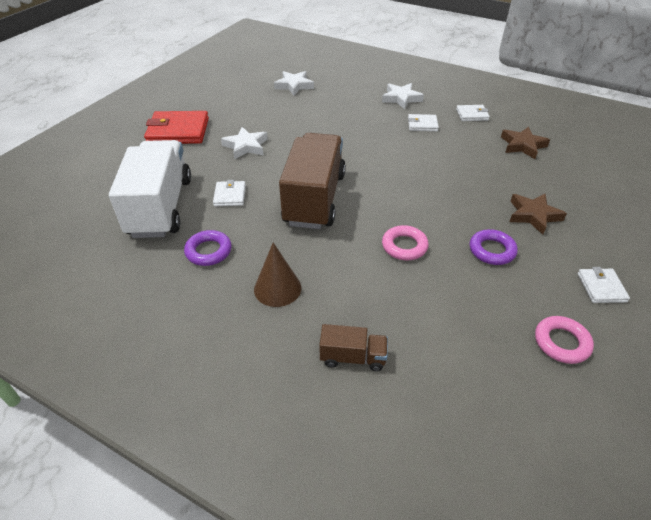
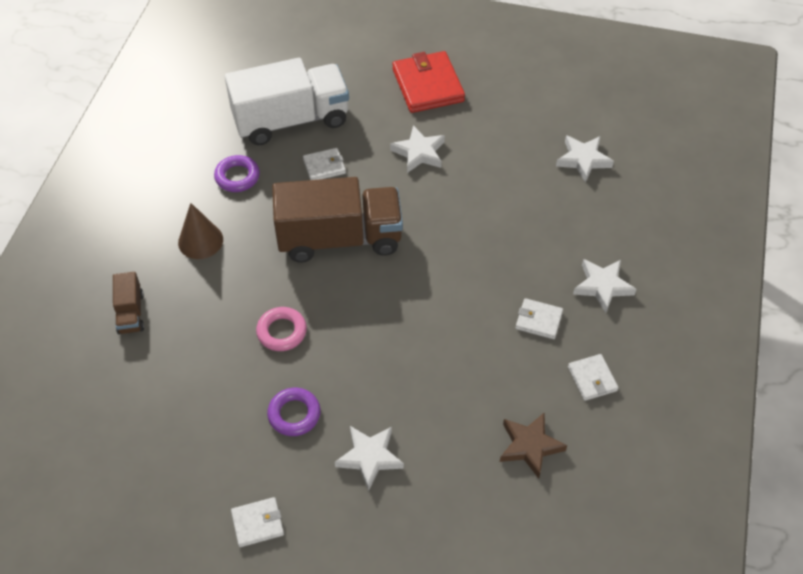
camera: 75 degrees right, 10 degrees up
(422, 125) = (538, 320): white wallet -> white wallet turned 60 degrees counterclockwise
(533, 215) = (369, 457): brown star -> white star
(561, 343) = (172, 479): pink ring -> none

